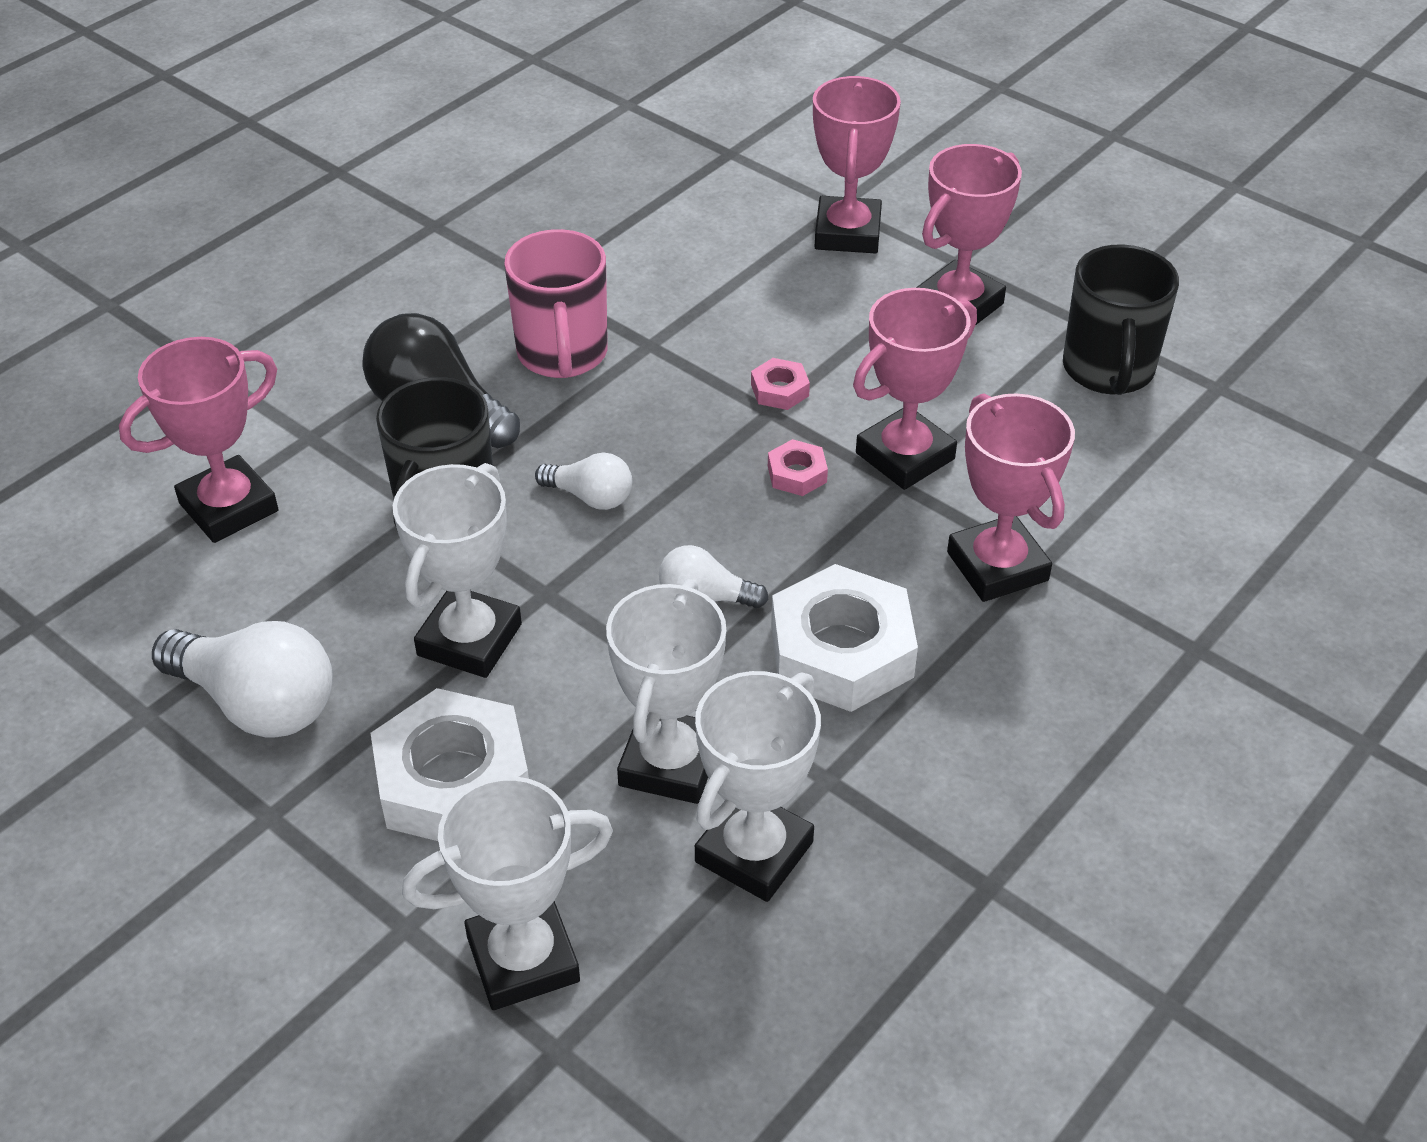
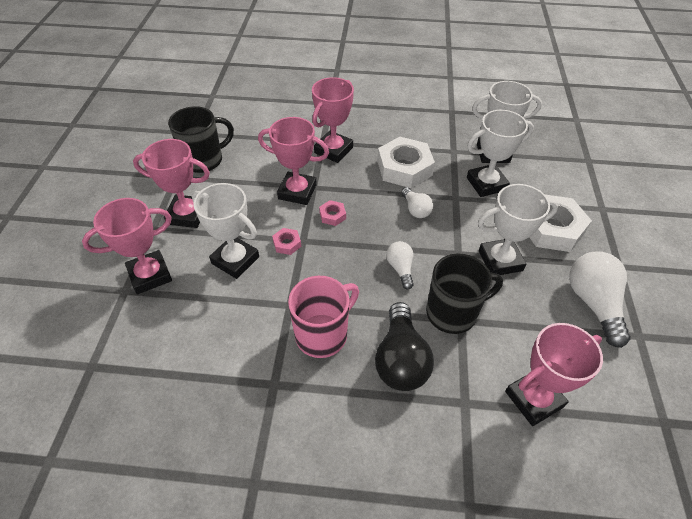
camera: 125 degrees left, 5 degrees up
(229, 507) = (534, 399): pink trophy -> pink trophy turned 45 degrees counterclockwise
(523, 959) = (577, 179): white trophy -> white trophy (235, 260)

